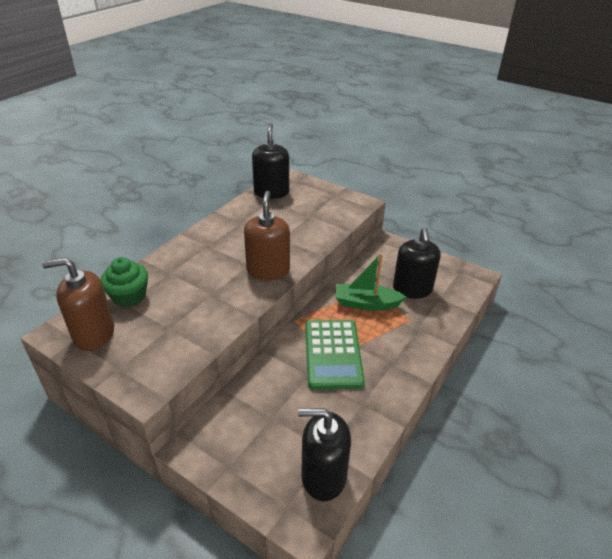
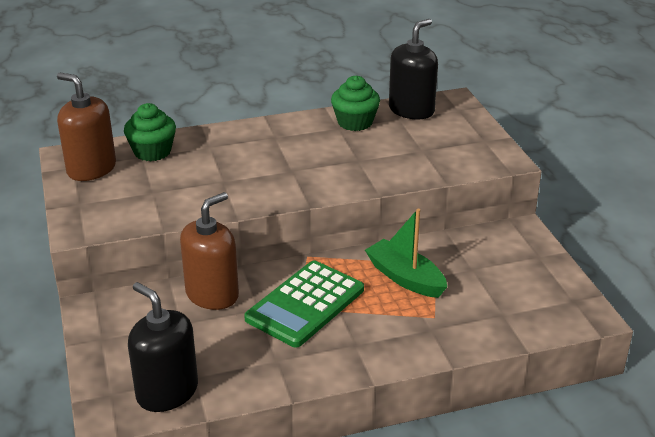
camera: 40 degrees right, 5 degrees down
(247, 214) = (355, 122): none -> green cupcake
(268, 270) = (303, 184): brown soap dispenser -> brown soap dispenser (212, 294)
(412, 289) = (481, 290): black soap dispenser -> none

